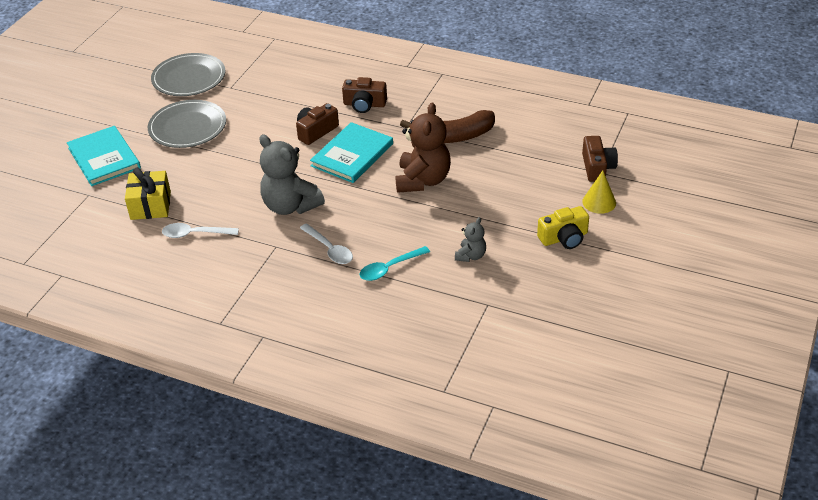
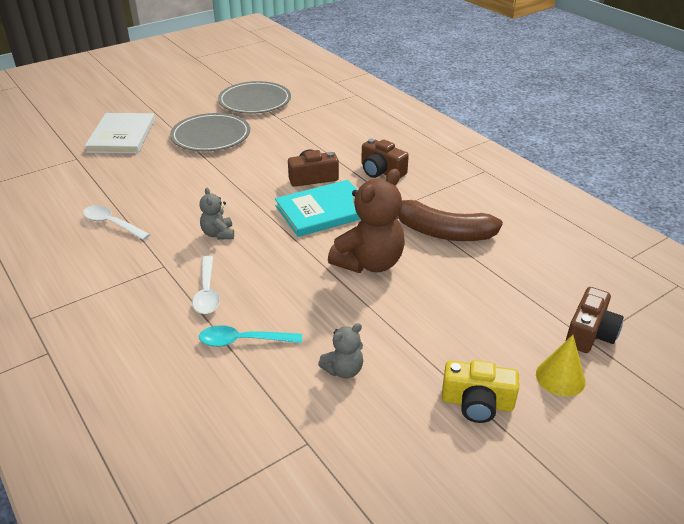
camera: 30 degrees right, 5 degrees down
(104, 158) = (122, 136): turquoise book -> white book
(150, 205) = (108, 185): yellow gift -> none
(290, 206) = (218, 234): grey teddy bear -> grey teddy bear, size x0.51

